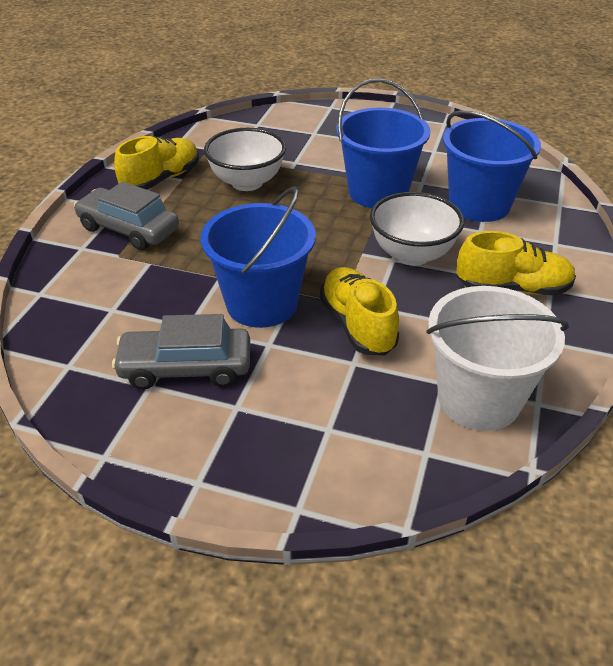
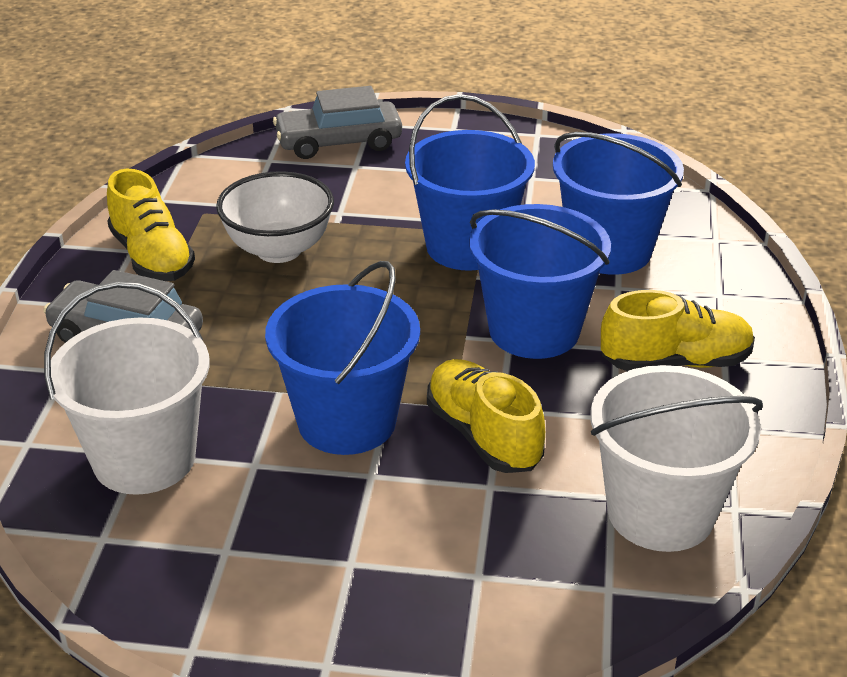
camera: 10 degrees left, 5 degrees down
(114, 313) = (144, 459): none -> white bucket
(161, 179) = (152, 257): yellow shoe -> yellow shoe turned 120 degrees clockwise
(186, 367) = (267, 520): grey car -> grey car (339, 142)
(412, 254) = (534, 330): white bowl -> blue bucket

